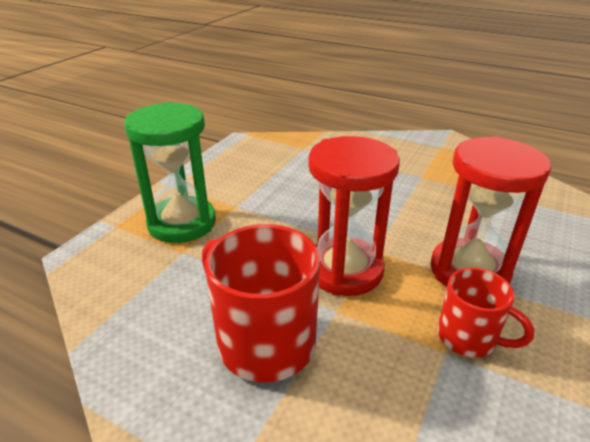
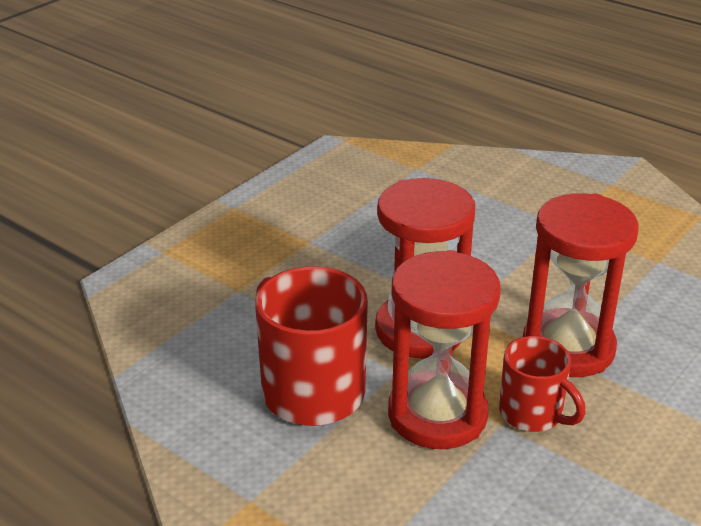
camera: 10 degrees right, 0 degrees up
(182, 223) = (241, 256): green hourglass -> none
(386, 351) = (437, 415): none -> red hourglass

